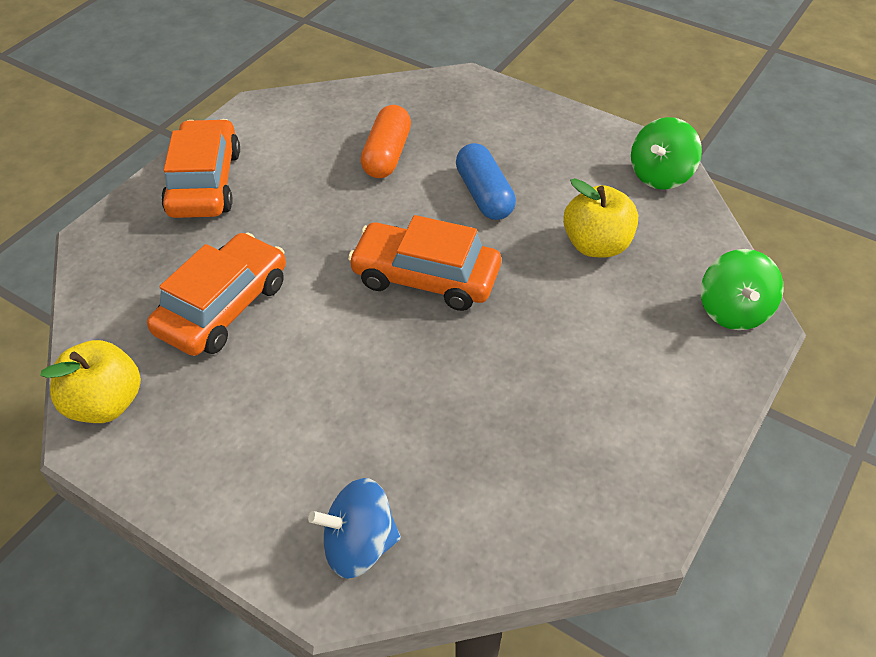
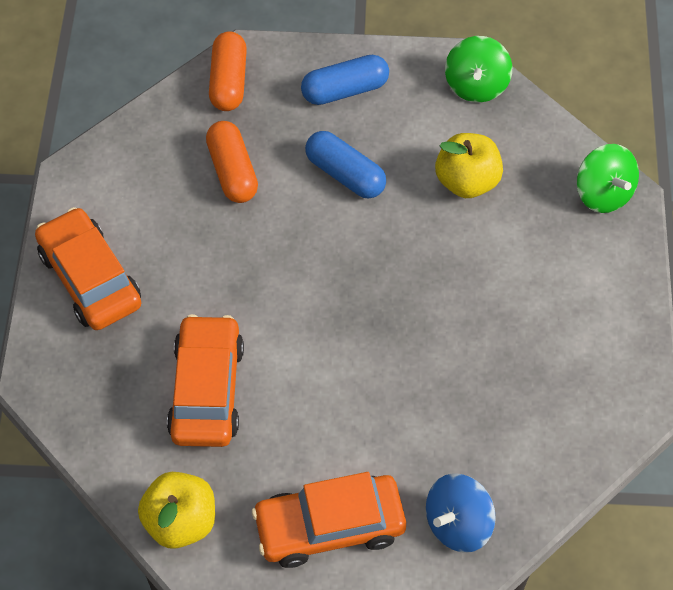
camera: 30 degrees left, 10 degrees up
(425, 277) = (352, 279): orange car -> orange car (329, 527)
(436, 93) = (228, 81): none -> orange capsule
(533, 134) = (345, 90): none -> blue capsule

